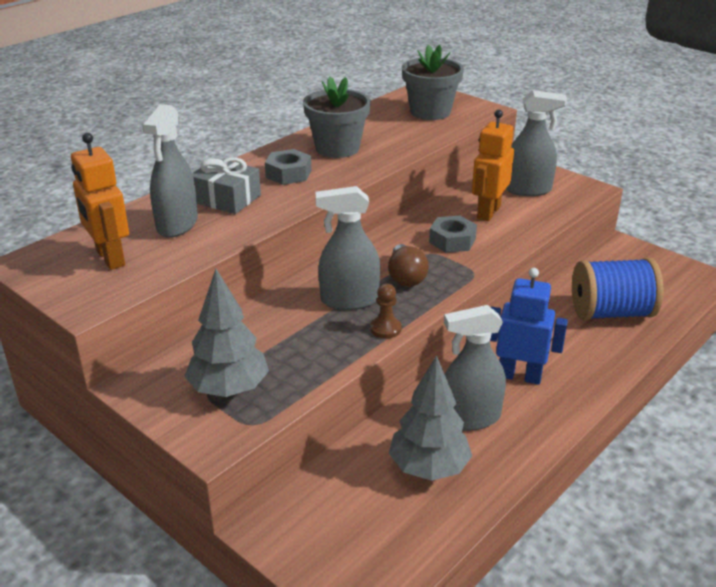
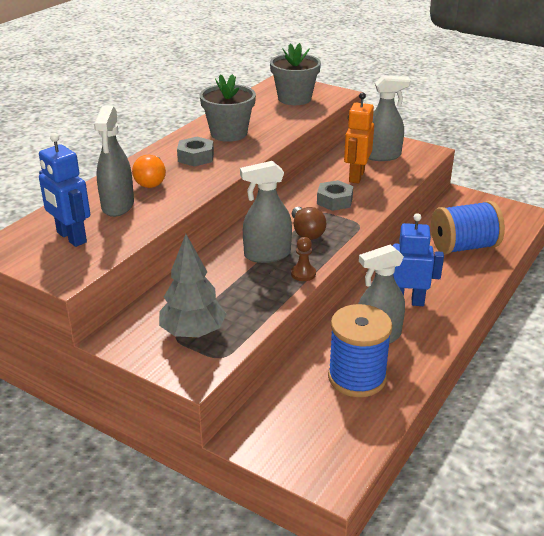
camera: 10 degrees left, 0 degrees up
(110, 258) = (71, 237): orange robot -> blue robot
(226, 198) = (151, 181): grey gift -> orange light bulb
(429, 468) = (357, 377): grey tree -> blue spool

